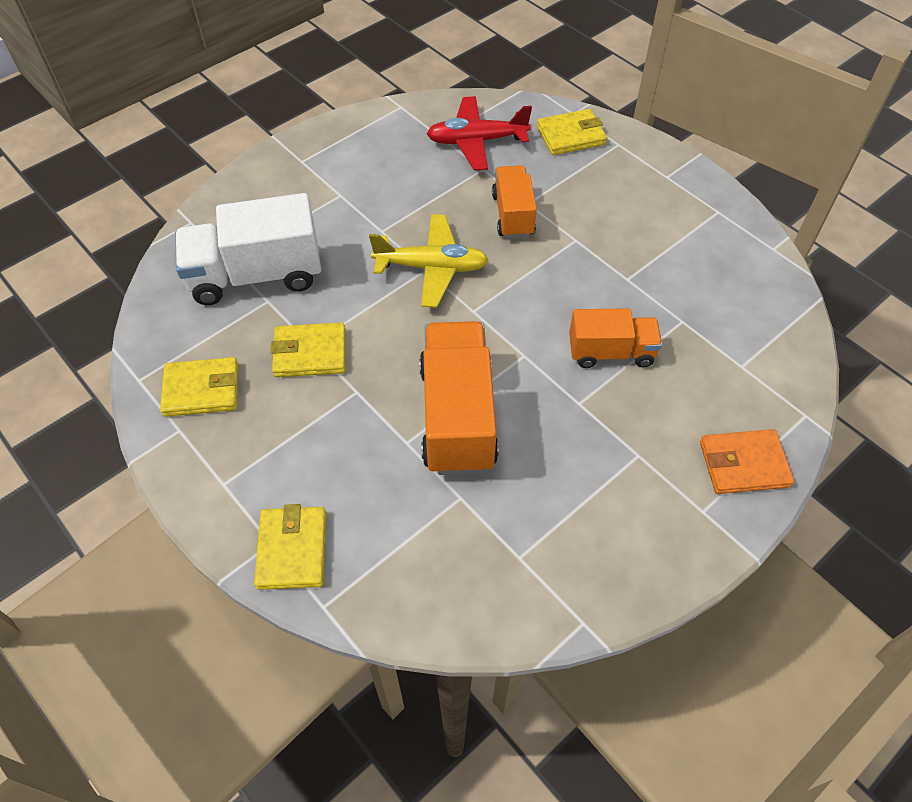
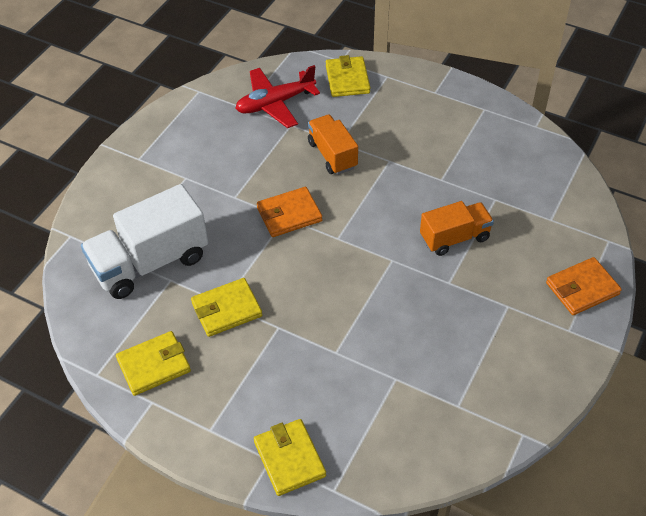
camera: 20 degrees left, 5 degrees down
(431, 267) = (289, 214): yellow plane -> orange wallet
(457, 416) = (364, 320): orange truck -> none
(571, 136) = (347, 79): yellow wallet -> yellow wallet turned 60 degrees counterclockwise

